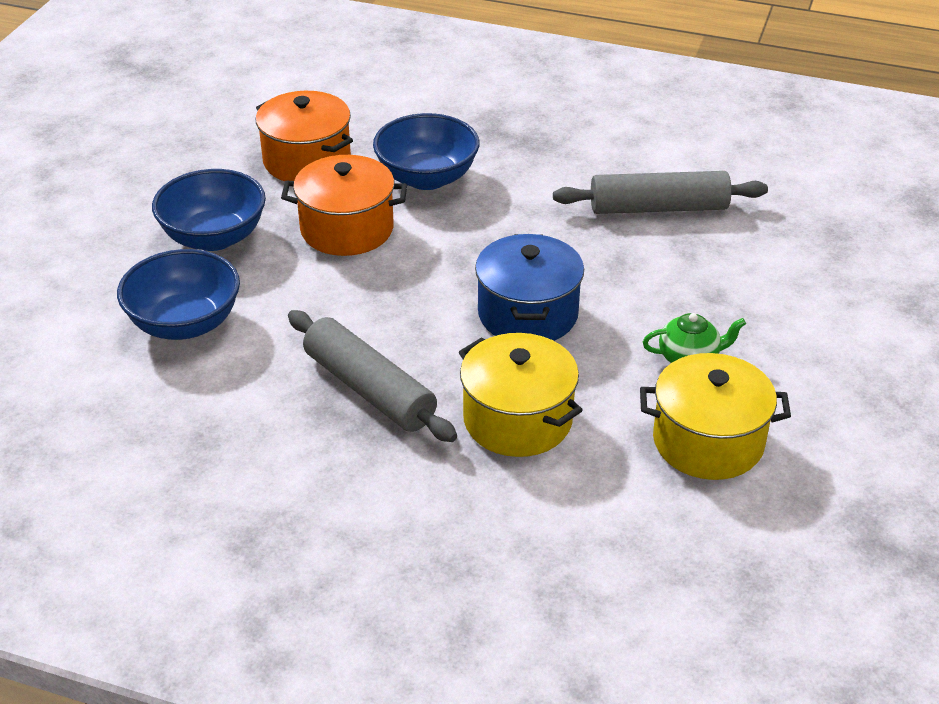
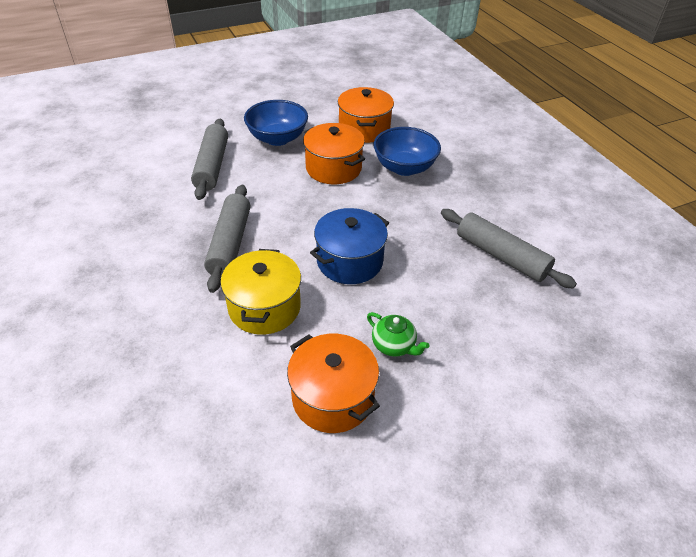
camera: 45 degrees right, 5 degrees up
(185, 323) = (212, 166): blue bowl -> grey rolling pin
(708, 441) = (333, 397): yellow pot -> orange pot

